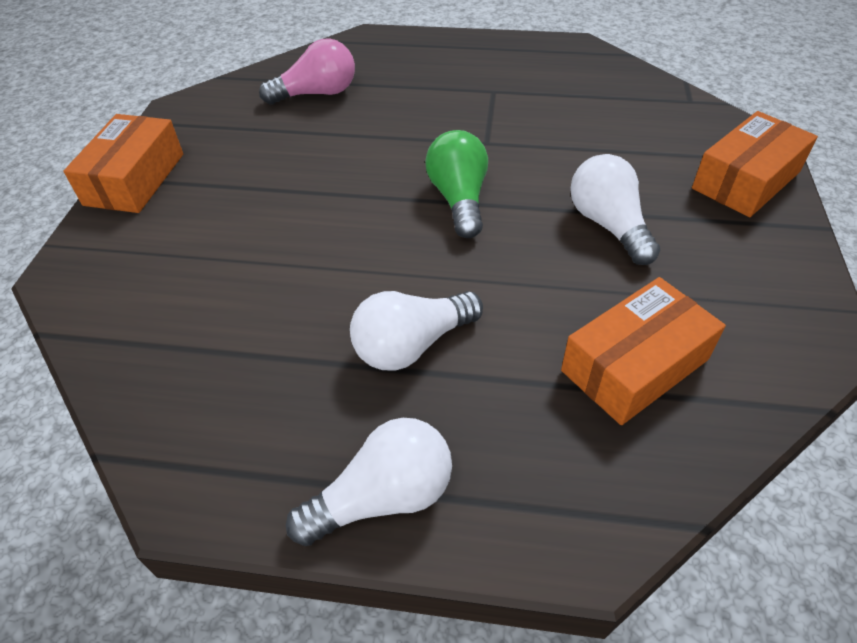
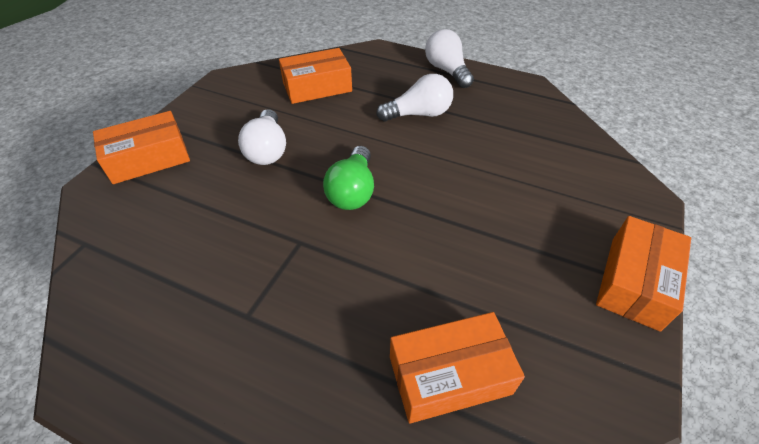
camera: 165 degrees left, 0 degrees up
(317, 94) = (449, 375): pink light bulb -> orange box
(383, 497) = (447, 71): white light bulb -> white light bulb turned 75 degrees clockwise

